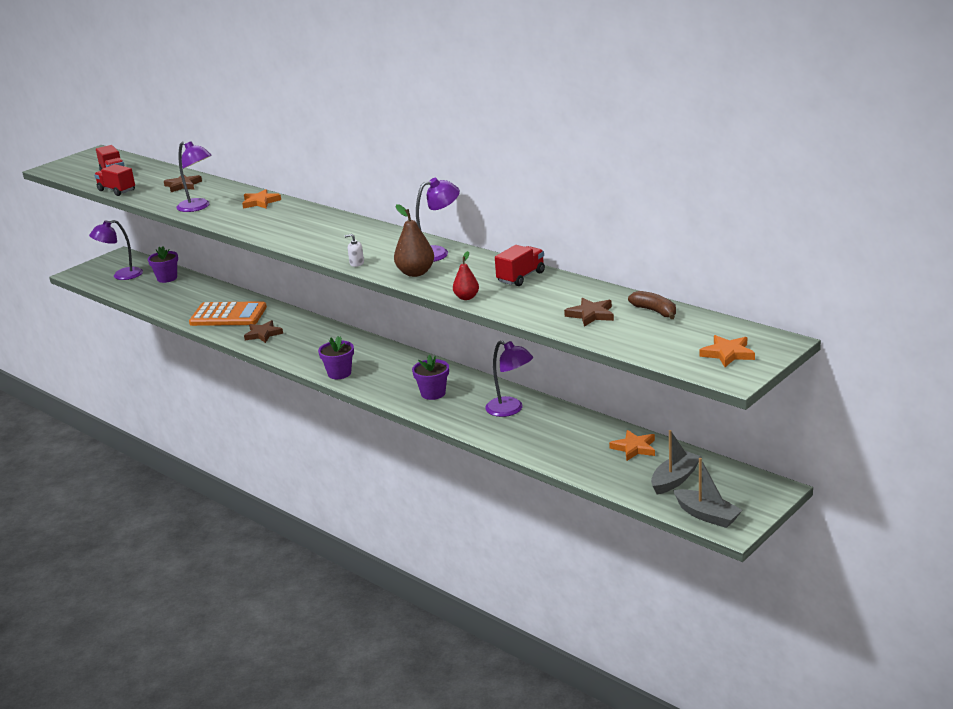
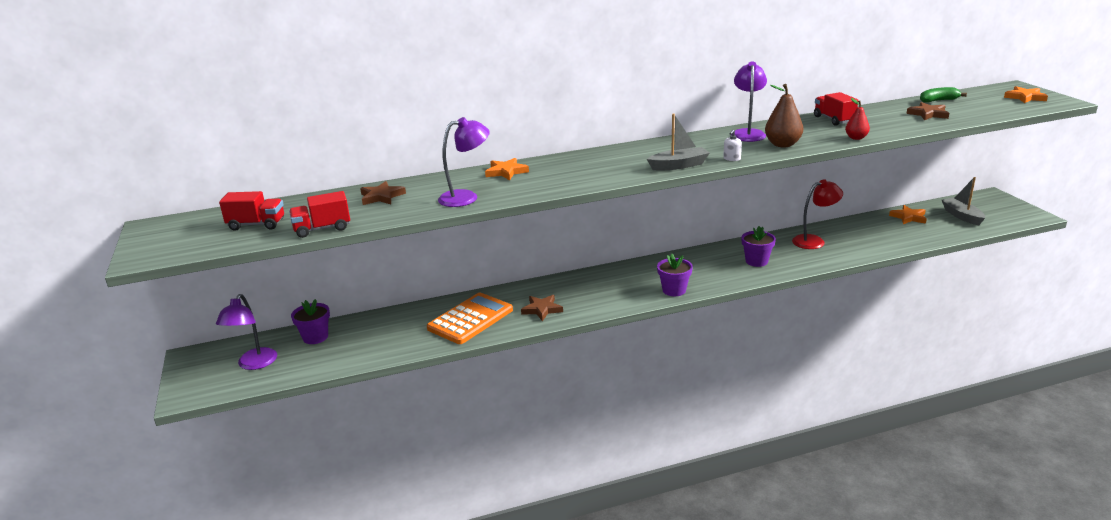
camera: 60 degrees left, 0 degrees up
(510, 410) = (814, 241): purple lamp -> red lamp
(655, 311) = (938, 100): brown banana -> green banana
(707, 515) = (1015, 218): grey boat -> grey boat (678, 165)

